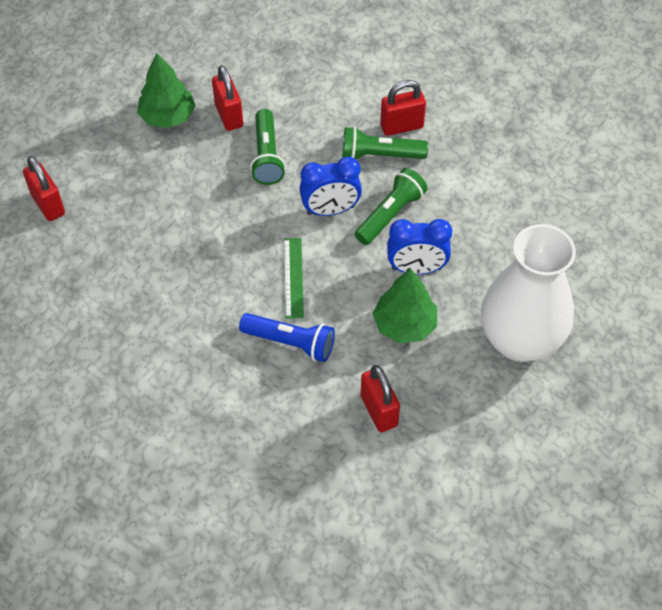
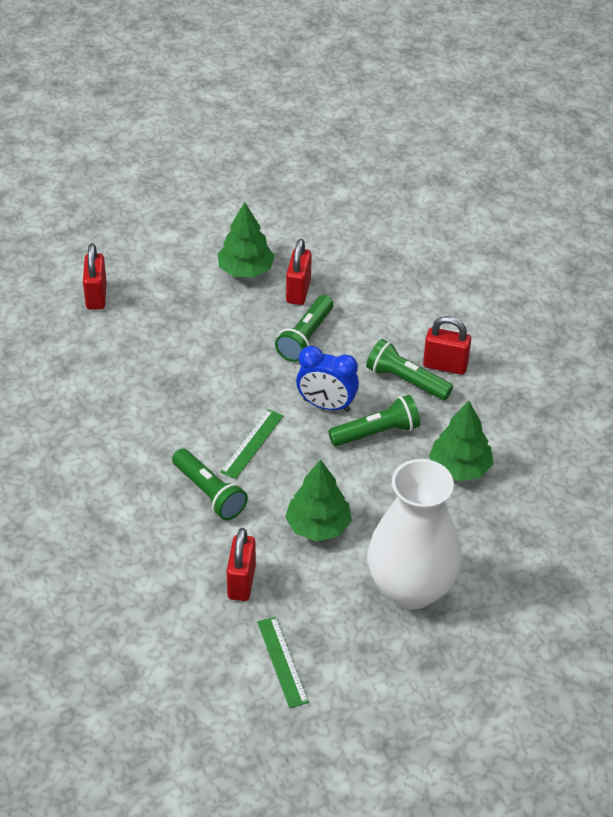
camera: 30 degrees right, 10 degrees down
(290, 342) = (209, 493): blue flashlight -> green flashlight
(416, 268) = (365, 487): blue clock -> none
(466, 465) = (282, 661): none -> green ruler
(479, 212) = (459, 468): none -> green tree

